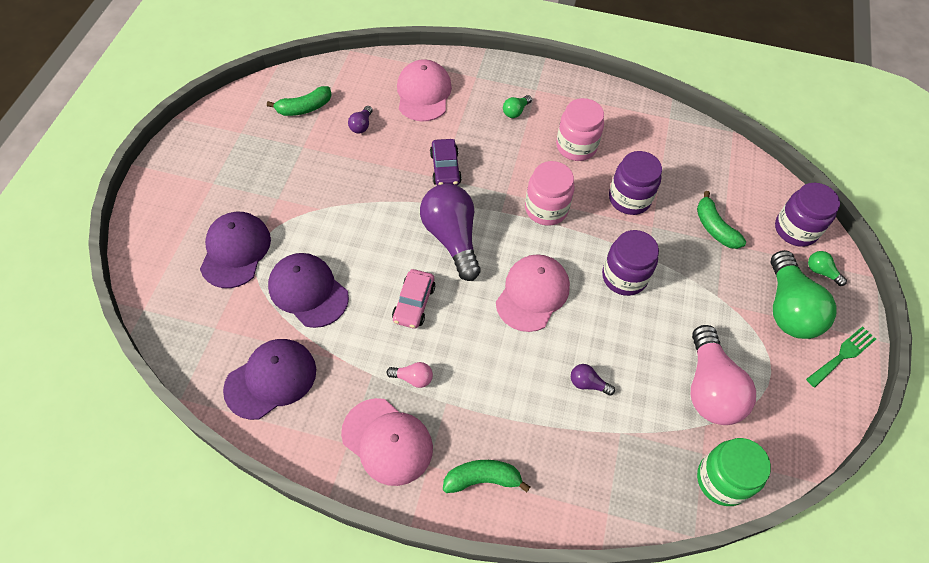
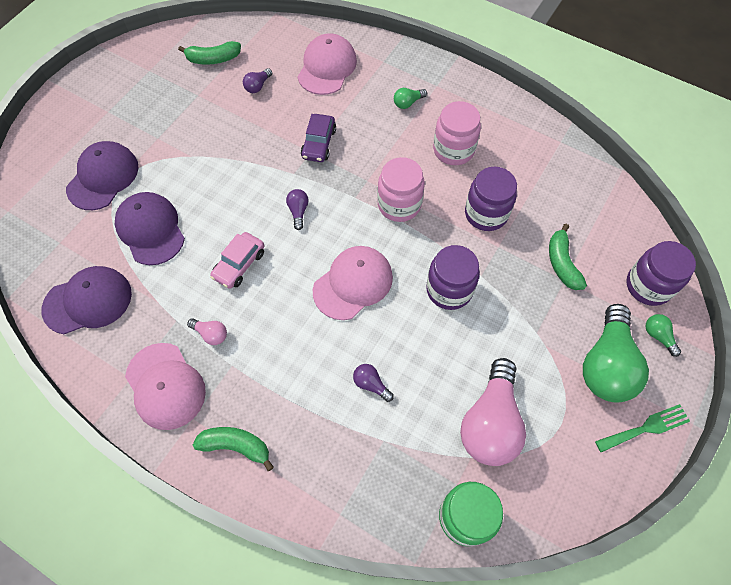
camera: 20 degrees right, 5 degrees up
(451, 238) = (298, 211): purple light bulb -> purple light bulb, size x0.42

